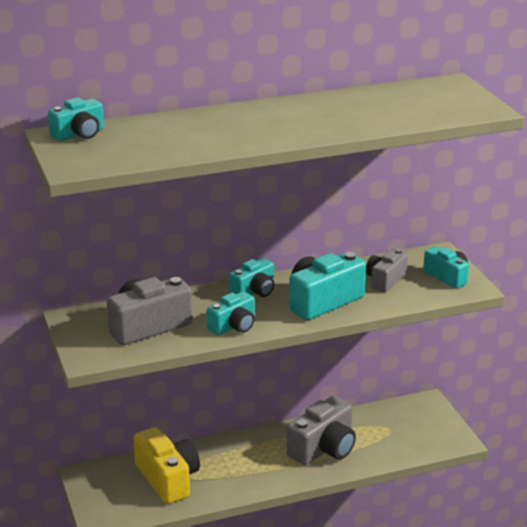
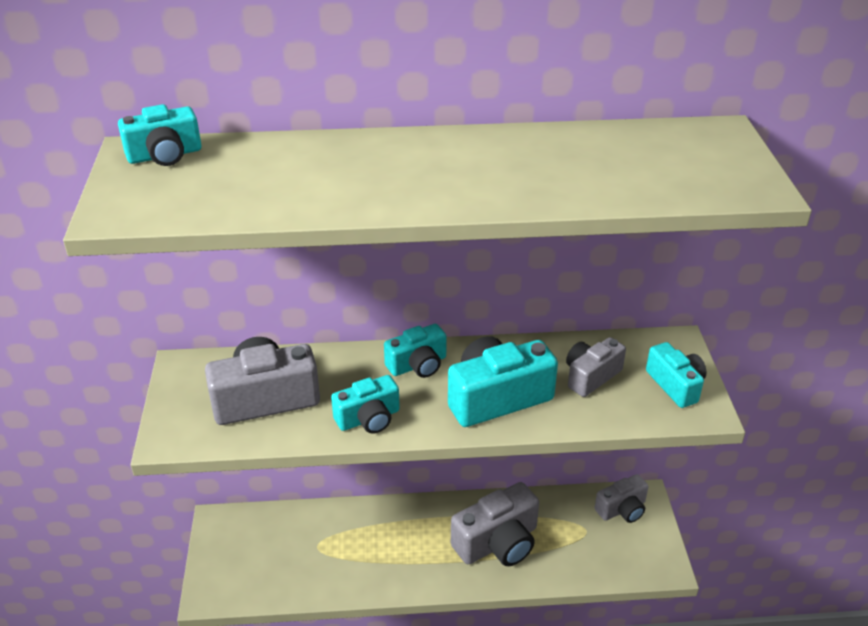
camera: 15 degrees right, 10 degrees up
(168, 479) = (305, 549): yellow camera -> none
(413, 411) = (622, 509): none -> grey camera

